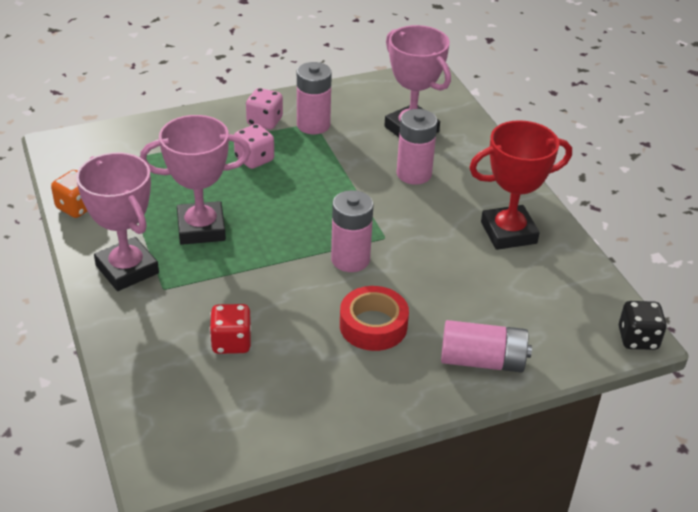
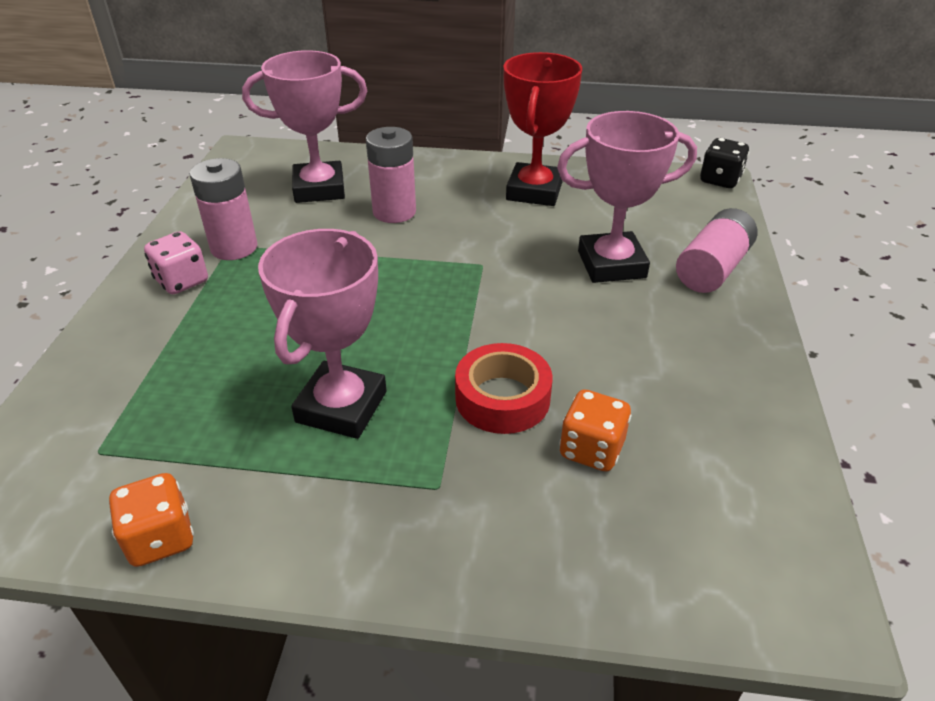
camera: 60 degrees left, 0 degrees up
(127, 269) = (366, 517): pink trophy -> pink trophy (611, 264)
(231, 342) = (591, 449): red dice -> orange dice
(254, 159) = (247, 313): pink dice -> none
(350, 259) = (501, 300): pink battery -> none
(373, 325) = (623, 321): red tape -> red tape (502, 398)

